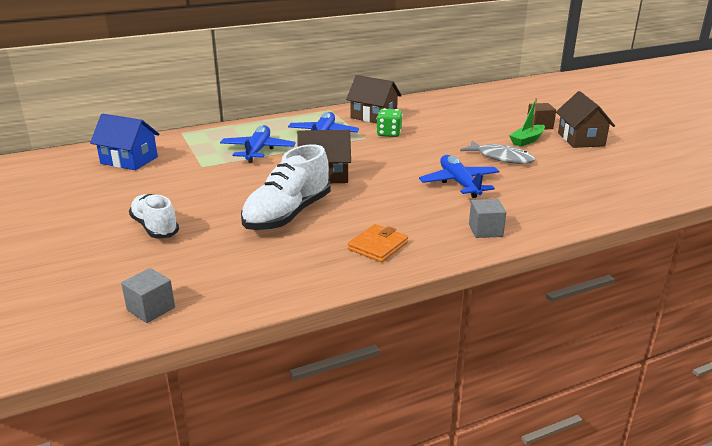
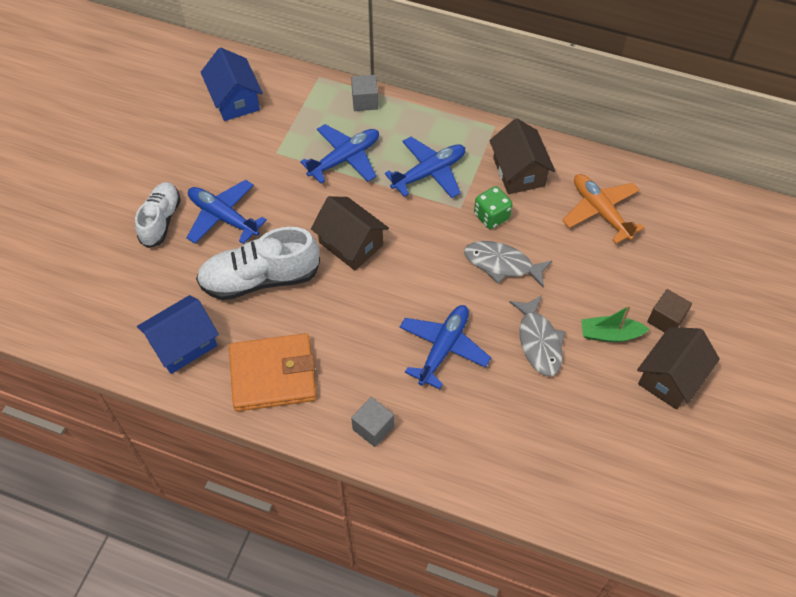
camera: 45 degrees right, 30 degrees up
(151, 309) = (73, 317): grey cube -> grey cube (365, 101)
(208, 204) = (223, 217): none -> blue plane
(282, 269) = (183, 344): none -> blue house
(378, 246) = (273, 375): orange wallet -> orange wallet, size x1.71
(428, 144) = (502, 264): none -> grey fish
(440, 111) = (600, 212): none -> orange plane

